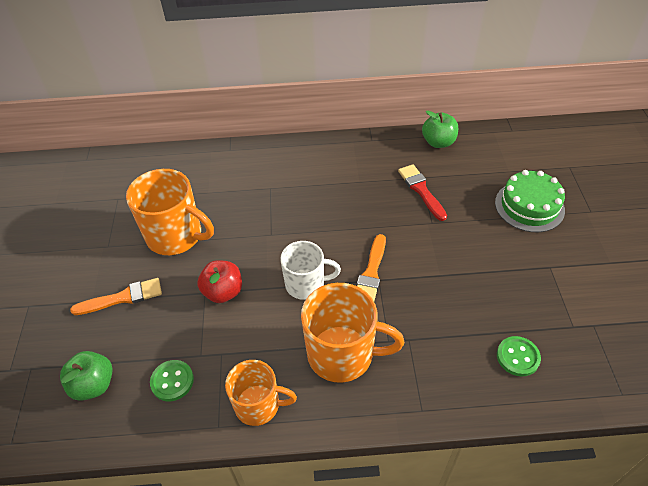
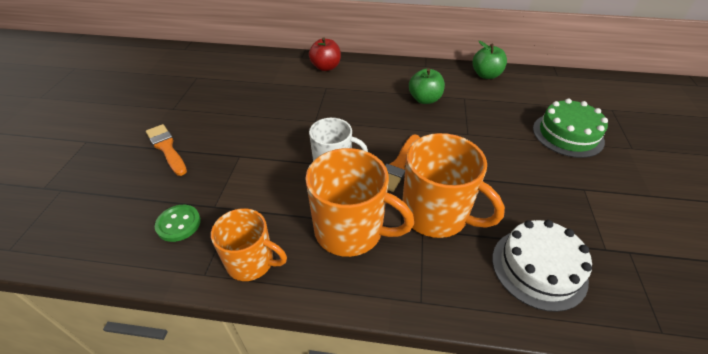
camera: 10 degrees right, 5 degrees down
(93, 385) = (107, 213): green apple -> green apple (424, 99)
(122, 298) = (166, 148): orange brush -> orange brush turned 120 degrees counterclockwise
(176, 236) = (232, 109): orange mug -> orange mug (436, 214)
(223, 292) = (256, 158): red apple -> red apple (326, 67)
(421, 190) = (462, 107): red brush -> none
(518, 357) = (538, 268): green button -> white cake

